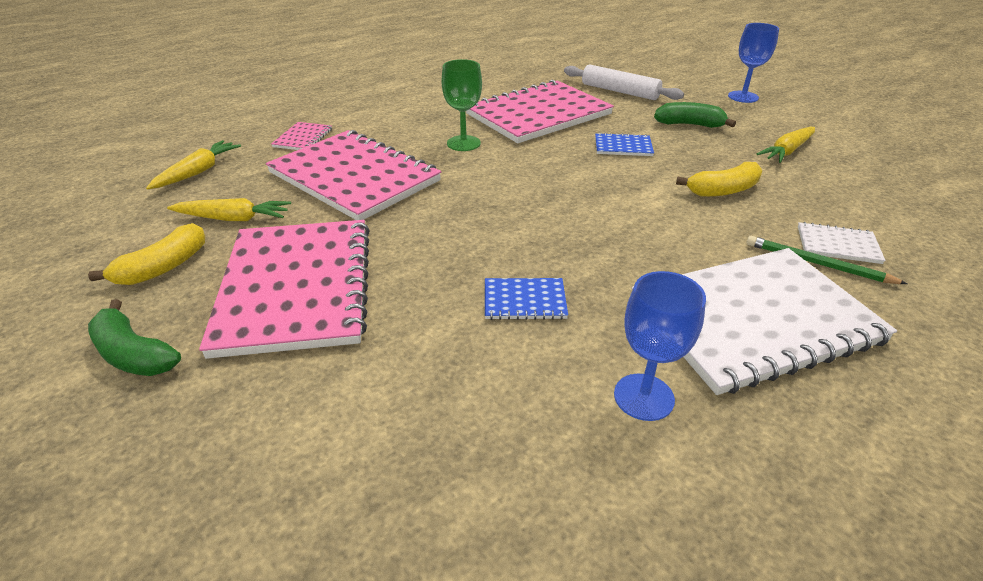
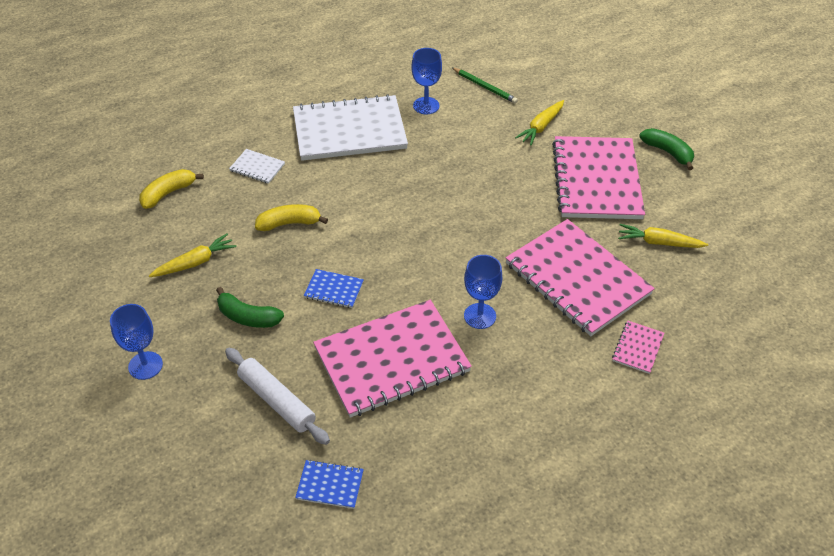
camera: 170 degrees left, 10 degrees up
(163, 267) = (684, 205): yellow banana -> yellow banana (168, 193)
(198, 172) = (715, 305): yellow carrot -> yellow carrot (541, 127)
(463, 143) = (480, 316): green goblet -> blue goblet
(524, 300) = (466, 155): blue notebook -> blue notebook (330, 485)
(817, 264) = (283, 156): green pencil -> green pencil (485, 87)

